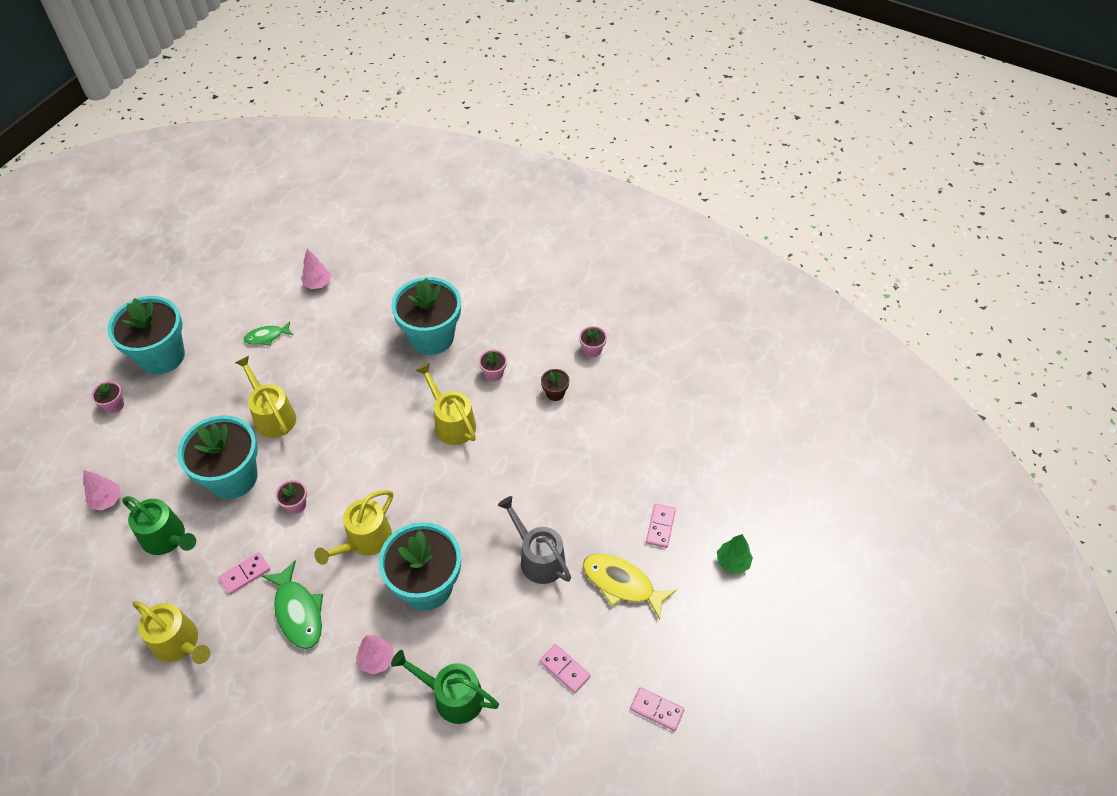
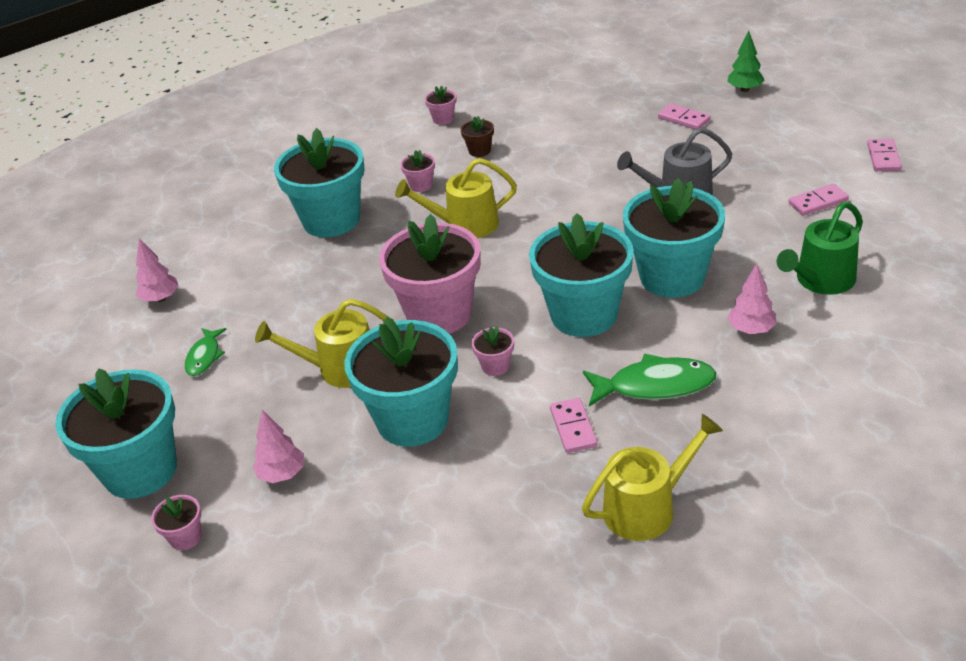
camera: 60 degrees left, 15 degrees down
(107, 500) = (357, 565): pink tree -> pink tree (282, 474)
(167, 538) = (468, 501): green watering can -> none
(342, 449) = (439, 314): none -> pink flower pot
(365, 540) = (584, 315): yellow watering can -> turquoise flower pot
(622, 584) = (736, 152): yellow fish -> none
(656, 710) = (883, 157): pink domino -> pink domino turned 45 degrees counterclockwise

